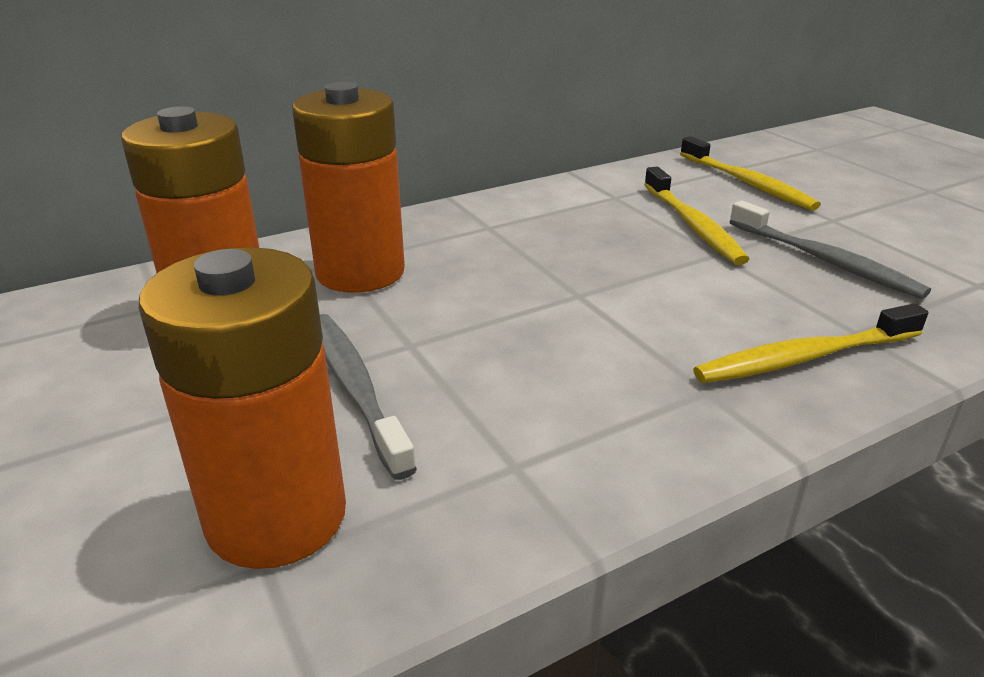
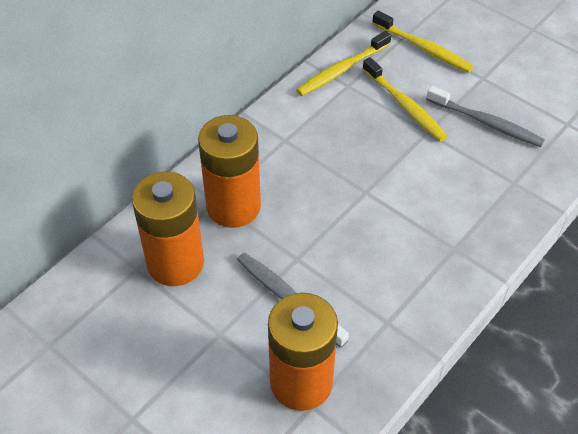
camera: 20 degrees left, 20 degrees up
(804, 357) = (493, 210): yellow toothbrush -> yellow toothbrush (342, 70)

